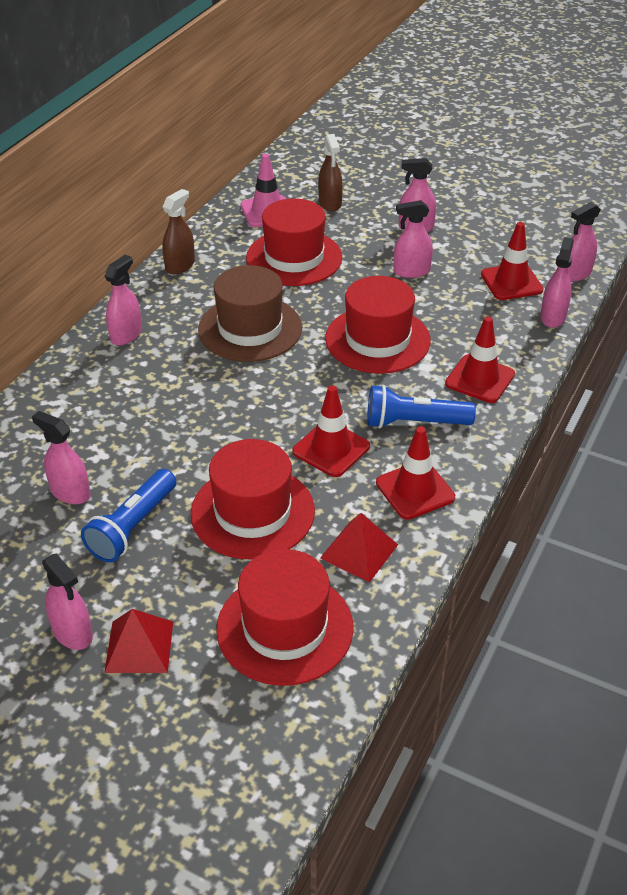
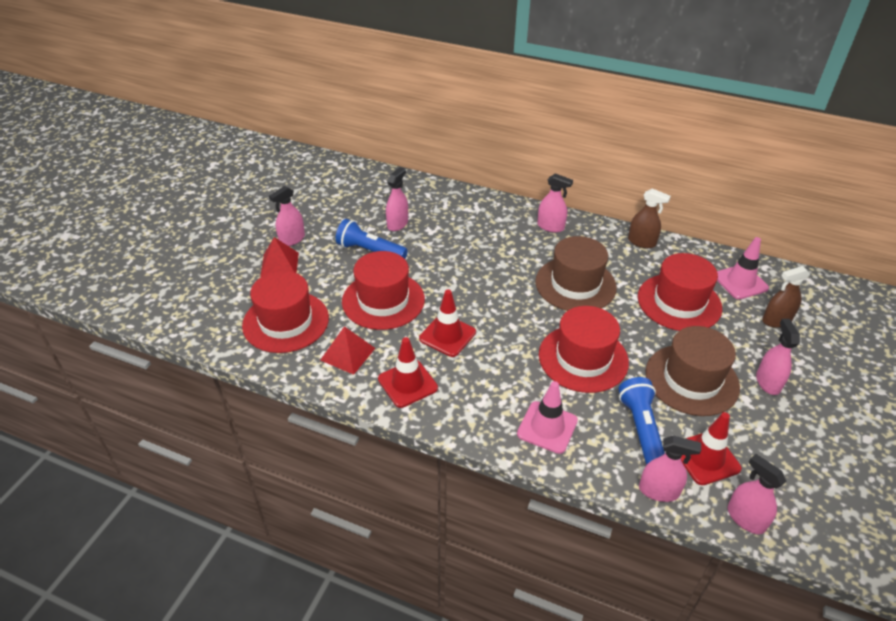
camera: 85 degrees right, 0 degrees up
(411, 271) = (691, 379): pink spray bottle -> brown hat
(414, 422) = (483, 383): blue flashlight -> blue flashlight (641, 429)
(479, 379) = (547, 427): red traffic cone -> pink traffic cone

